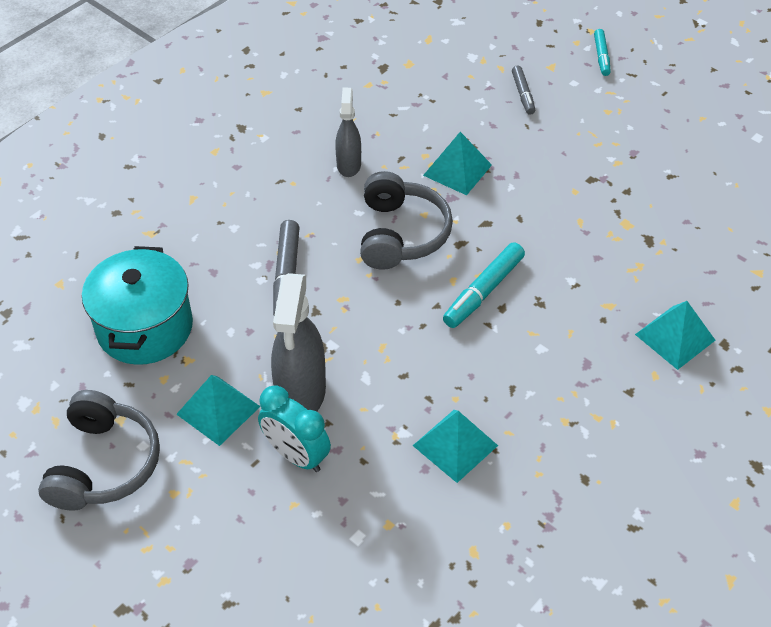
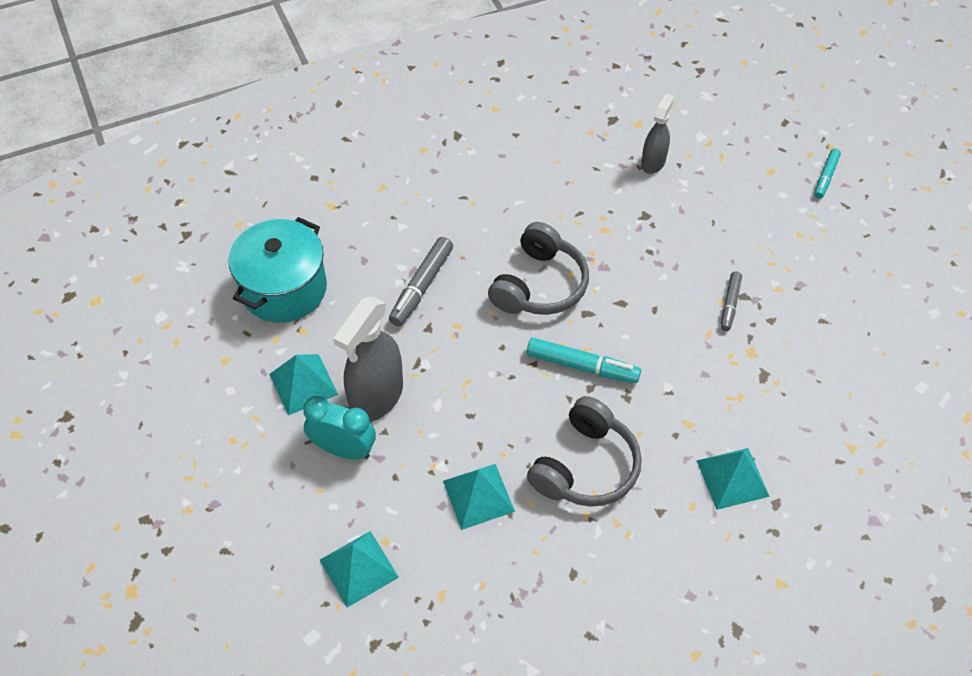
camera: 25 degrees right, 5 degrees up
(104, 464) = (193, 393): grey headphones -> grey headphones (585, 466)
(296, 455) = (344, 449): turquoise clock -> turquoise clock turned 135 degrees clockwise
(349, 165) = (530, 203): grey spray bottle -> grey spray bottle (653, 162)
(457, 170) = (624, 242): turquoise pyramid -> turquoise pyramid (358, 568)
(483, 291) = (582, 366): turquoise marker -> turquoise marker turned 135 degrees counterclockwise
(523, 94) = (727, 189): grey marker -> grey marker (730, 304)

